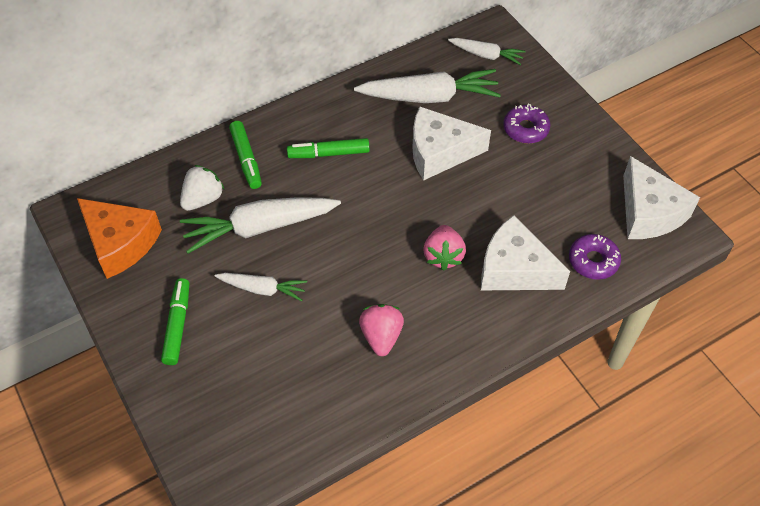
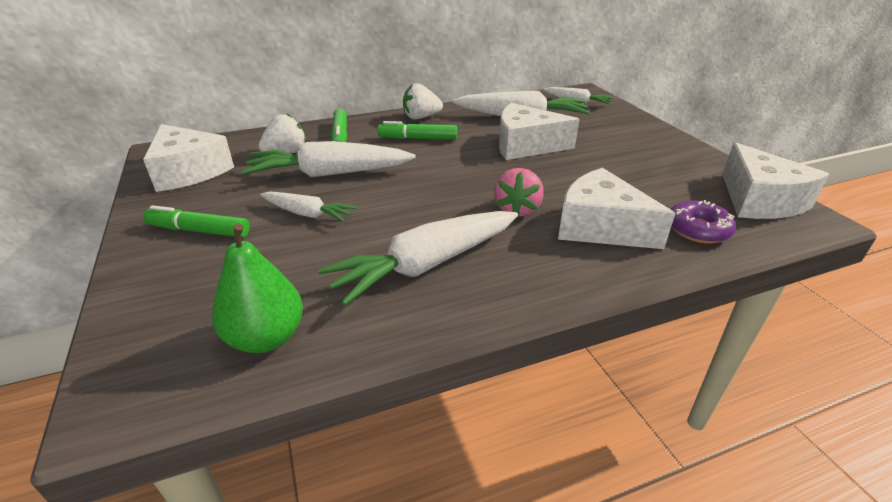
camera: 10 degrees right, 20 degrees down
(120, 243) = (189, 171): orange cheese -> white cheese
(177, 325) = (199, 231): green marker -> green marker turned 90 degrees counterclockwise
(287, 426) = (266, 338): none -> green pear
(321, 111) = (421, 117): none -> white strawberry
(381, 336) = (426, 265): pink strawberry -> white carrot
(525, 129) = (613, 139): purple donut -> none

